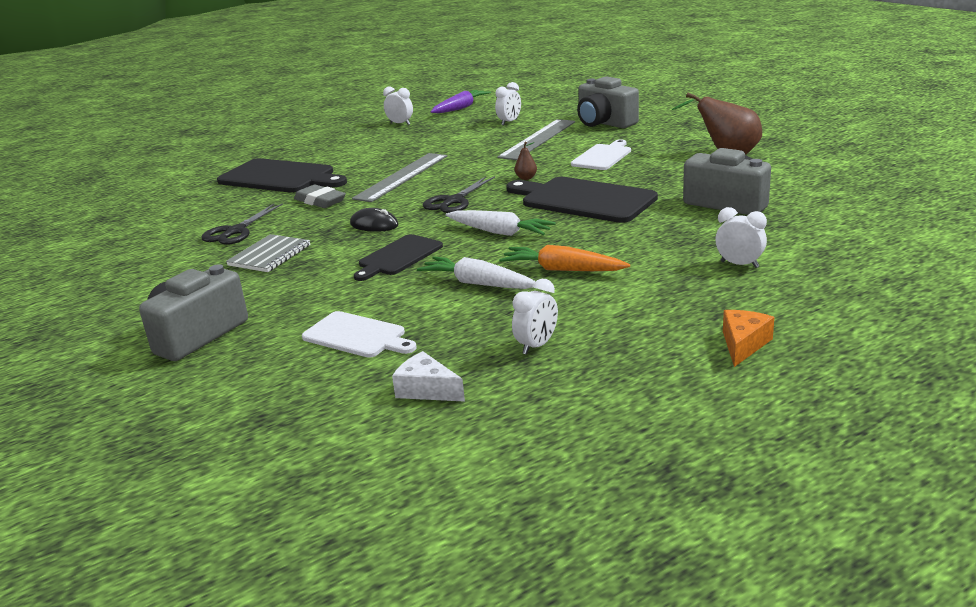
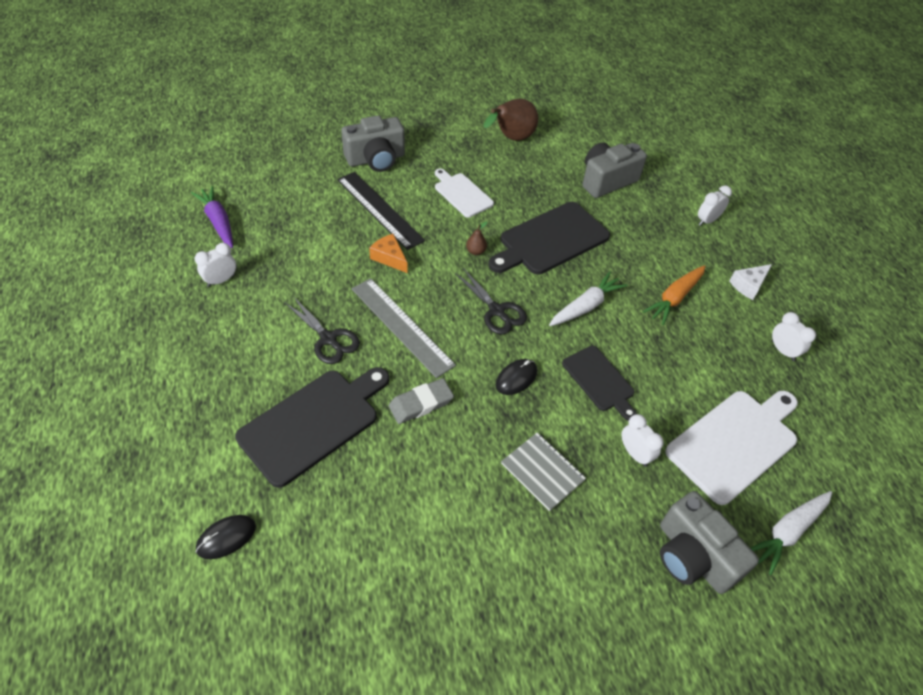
camera: 75 degrees left, 25 degrees up
(172, 181) = (226, 537): none -> black mouse
(235, 231) = (458, 491): black scissors -> black scissors (328, 339)
(357, 336) = (734, 442): white cutting board -> white cutting board, size x1.67
(426, 390) = (824, 423): white cheese -> white cheese (748, 285)
(478, 283) = (676, 349): white carrot -> white carrot (788, 532)
(509, 122) = (308, 208): white clock -> white clock (635, 454)
(538, 139) = (380, 209): grey ruler -> black ruler
(743, 344) = (809, 266): orange cheese -> orange cheese (389, 258)

